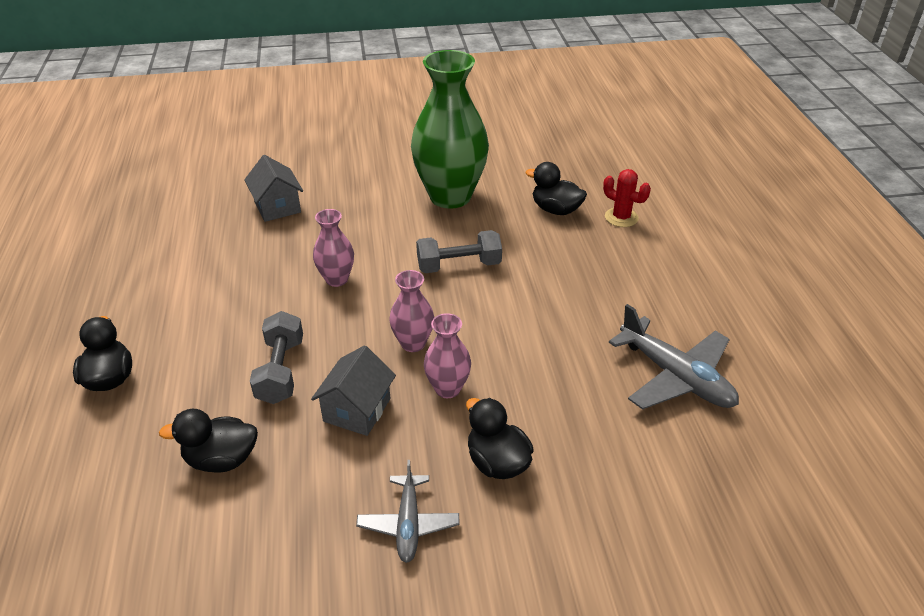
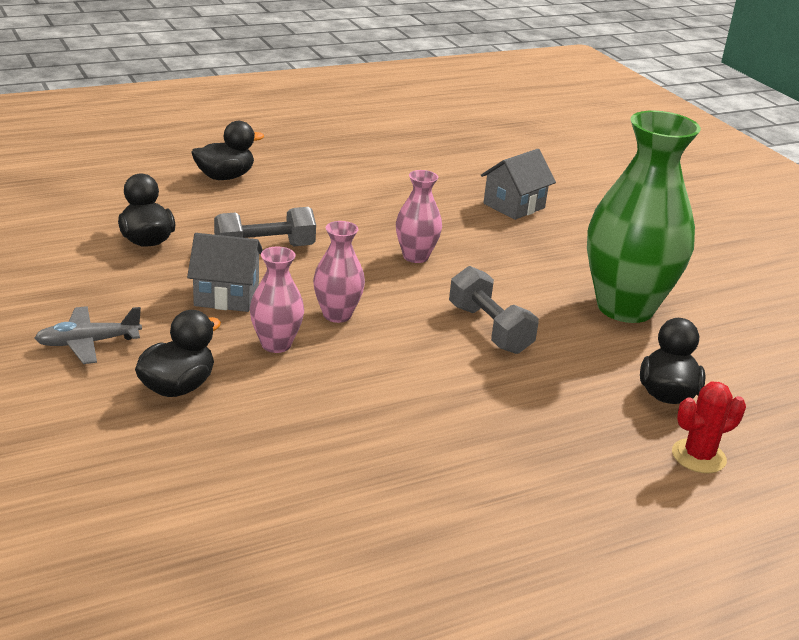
camera: 70 degrees right, 10 degrees down
(621, 217) = (698, 456): red cactus -> red cactus turned 45 degrees clockwise
(675, 376) = (366, 520): grey plane -> none

